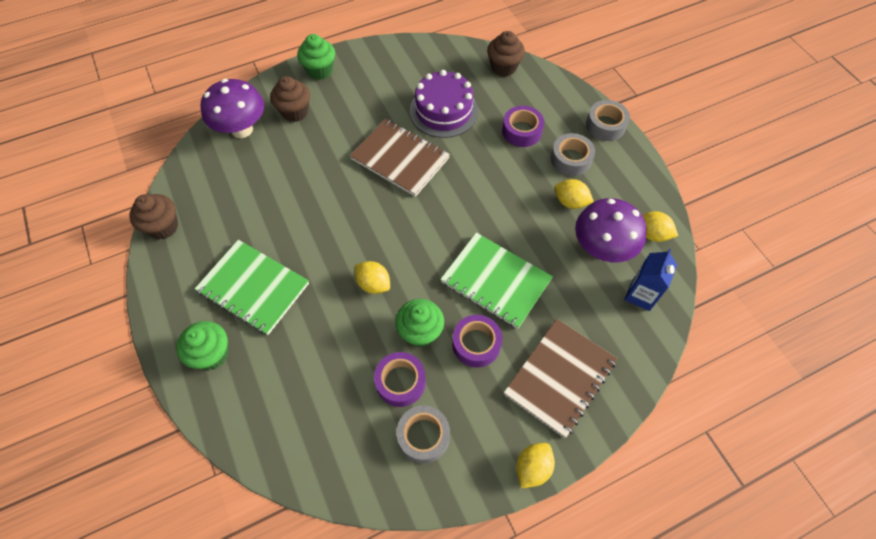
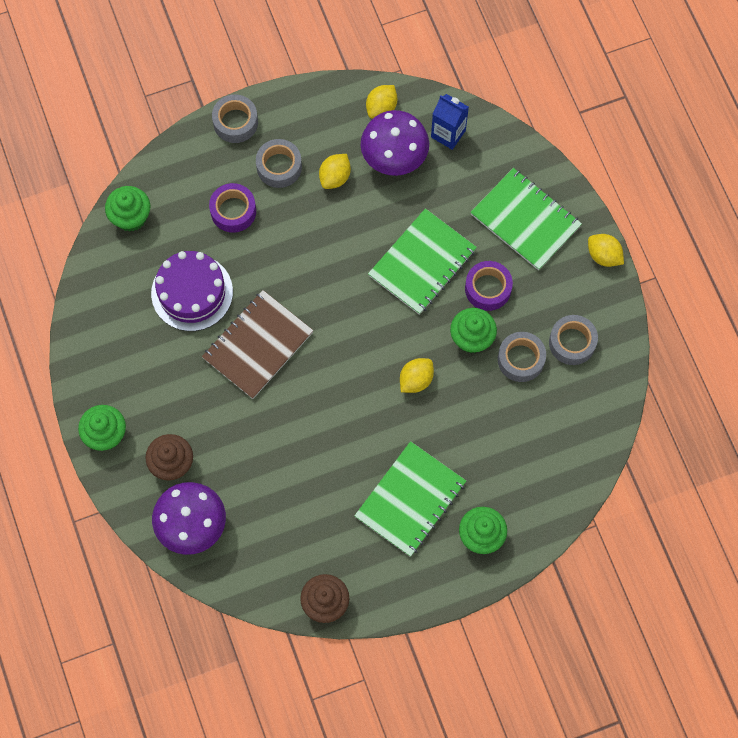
camera: 85 degrees left, 10 degrees up
(400, 382) = (521, 359): purple tape -> grey tape
(503, 67) = (131, 217): brown cupcake -> green cupcake
(559, 377) = (525, 220): brown notebook -> green notebook

